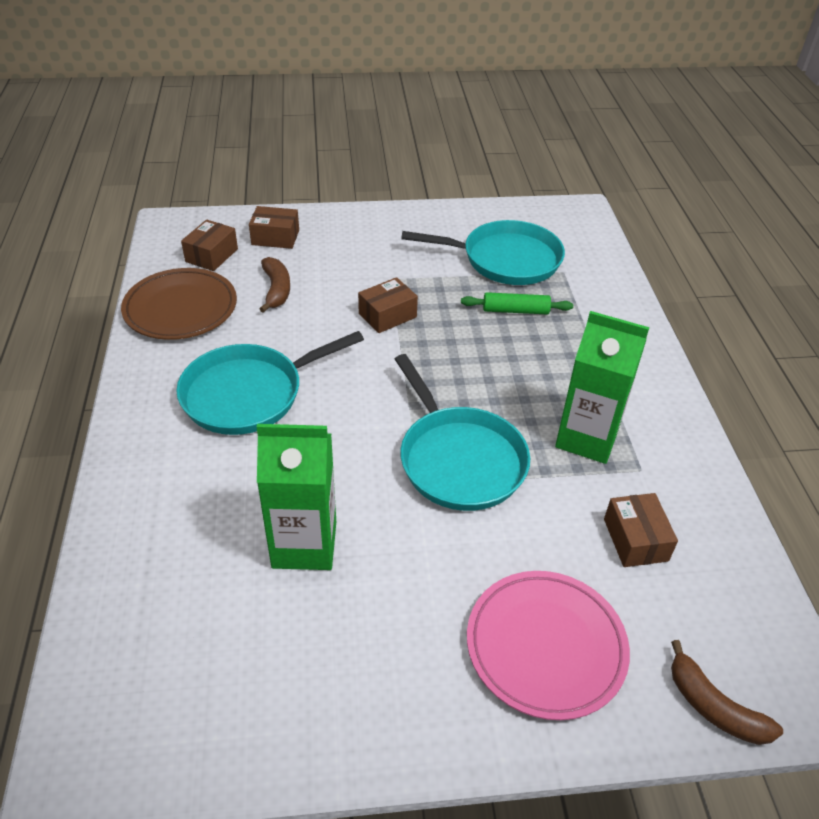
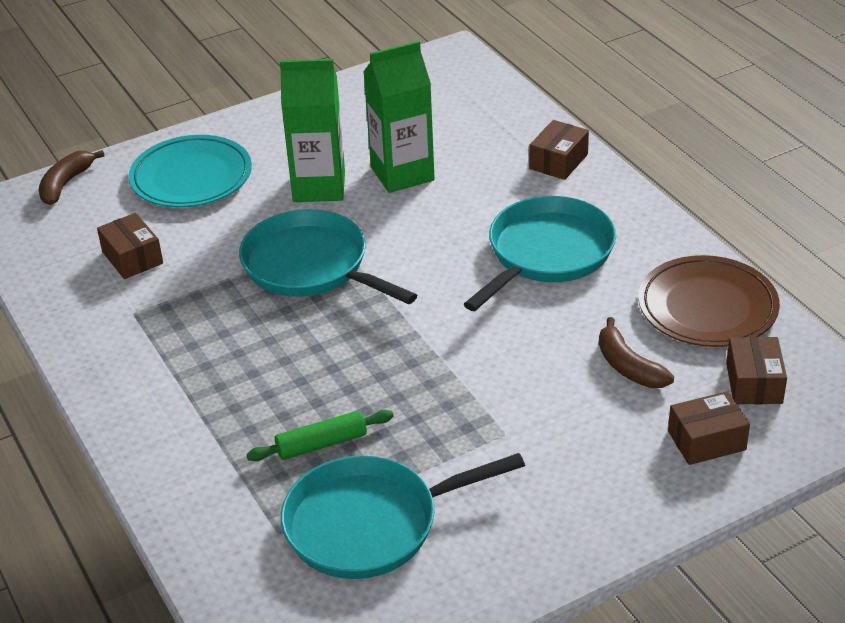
camera: 160 degrees right, 5 degrees down
(387, 315) = (473, 381): brown box -> brown box (558, 161)
(545, 646) = (191, 177): pink plate -> turquoise plate
(587, 438) = (193, 323): green carton -> green carton (319, 187)
(713, 707) = (66, 184): brown banana -> brown banana turned 90 degrees counterclockwise

